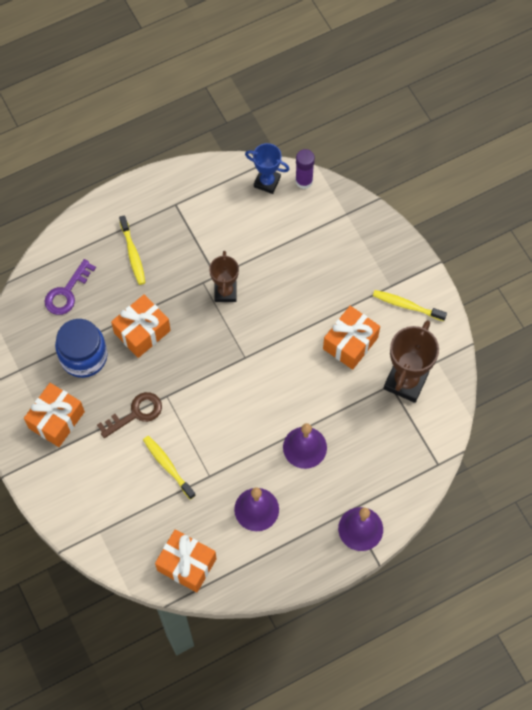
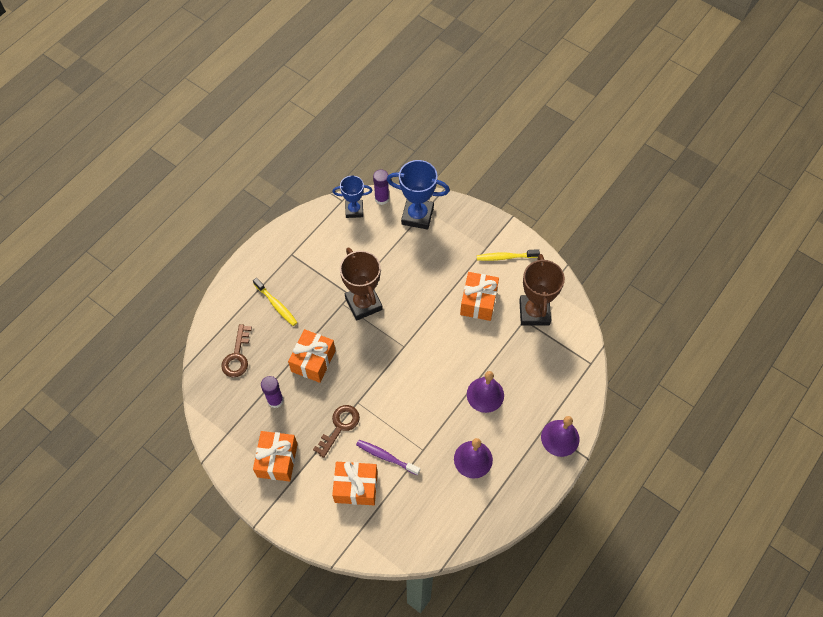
camera: 25 degrees left, 5 degrees down
(67, 292) = (237, 356): purple key -> brown key
(84, 356) = (275, 400): blue jar -> purple glue stick
(168, 466) = (386, 457): yellow toothbrush -> purple toothbrush
(186, 564) = (440, 528): orange gift -> orange gift (356, 487)
(225, 292) = (363, 303): brown trophy -> brown trophy, size x1.57
(333, 217) = (417, 215): none -> blue trophy

